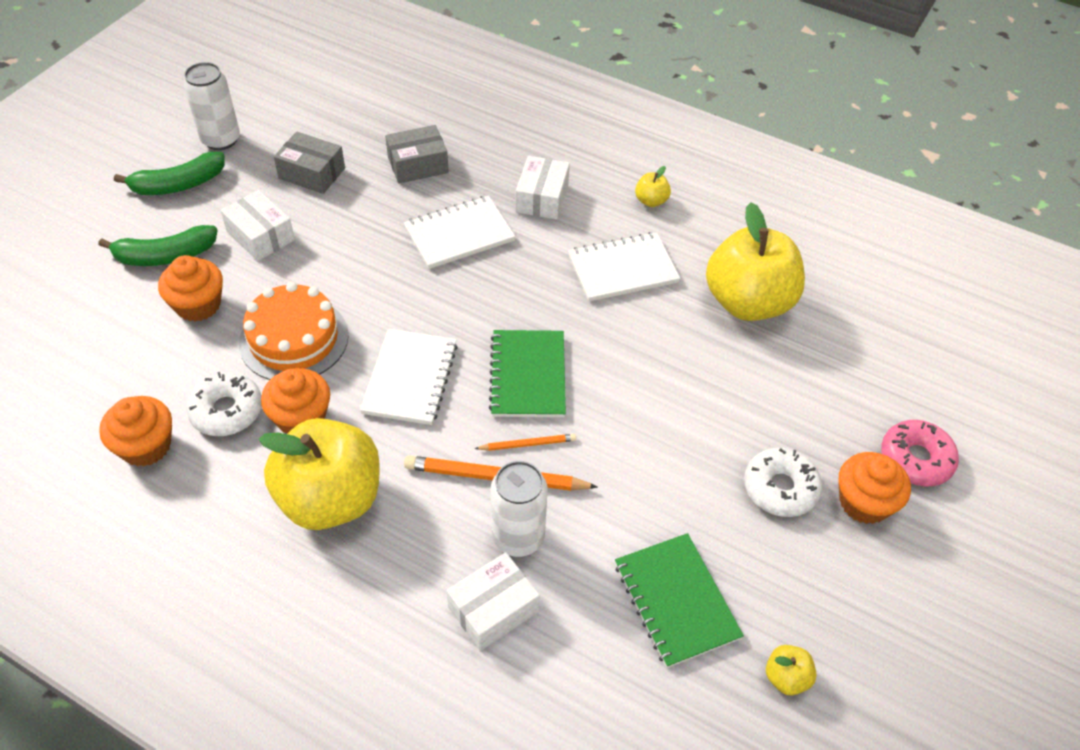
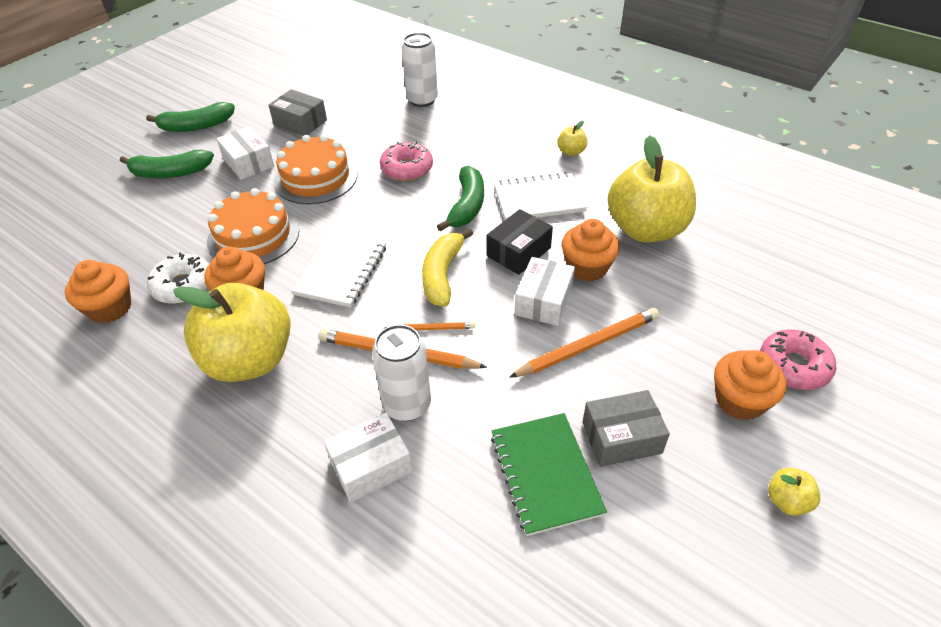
camera: 10 degrees right, 5 degrees down
(198, 305) = (185, 208): orange cupcake -> orange cupcake (587, 267)
(221, 140) = (237, 98): white can -> white can (422, 100)
(350, 253) = (315, 178): none -> orange cake
(418, 165) = (384, 120): grey box -> grey box (621, 437)
(459, 234) = (407, 168): white notebook -> pink donut
(528, 375) = (442, 274): green notebook -> yellow banana
(540, 283) = (467, 206): none -> green banana
(542, 198) = (480, 146): white box -> white box (543, 301)
(609, 340) = (518, 252): none -> black box
(701, 451) = (588, 345): none -> orange pencil
(780, 488) = (659, 382): white donut -> none
(786, 677) = (646, 558): yellow apple -> yellow apple (787, 501)

